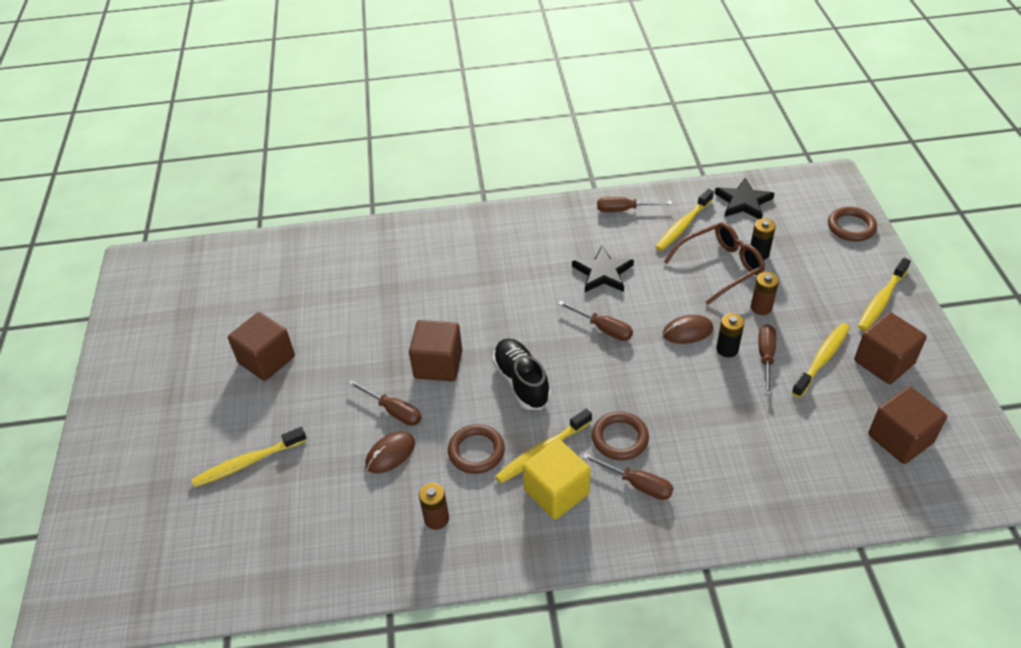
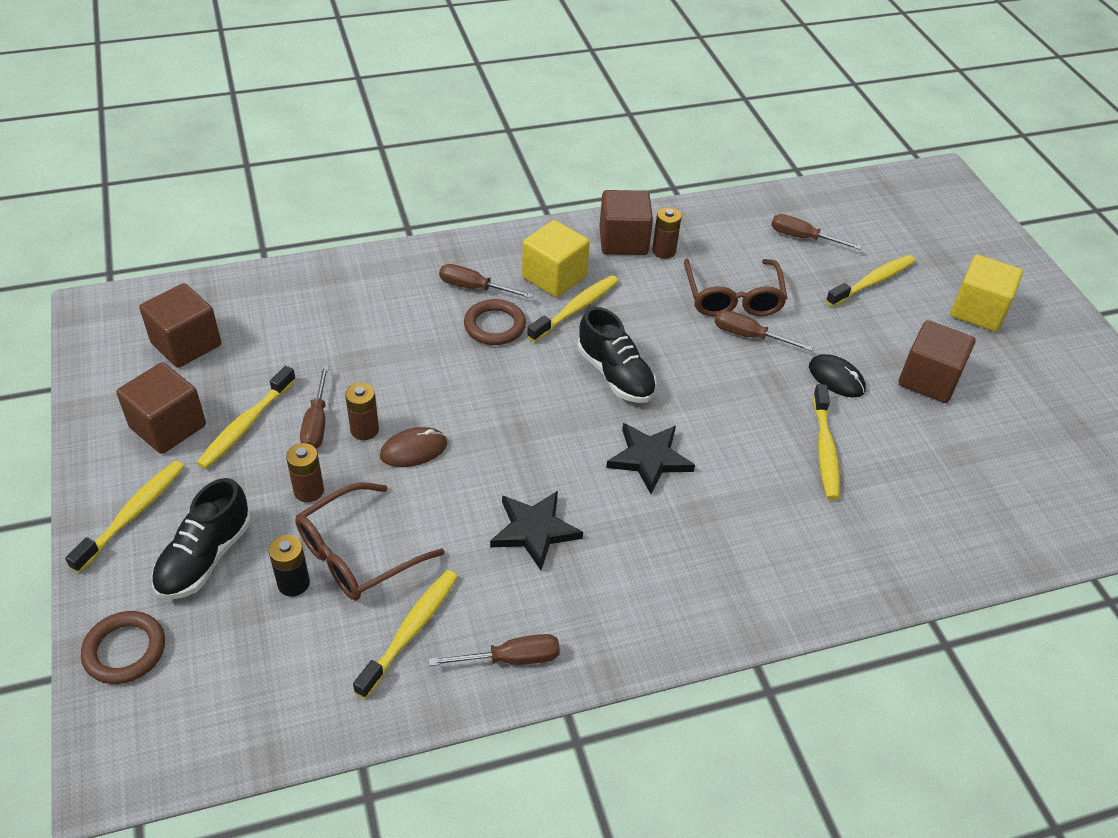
camera: 165 degrees right, 0 degrees up
(174, 422) = (978, 311): none -> yellow cube
(340, 366) = (836, 378): none -> black mouse
(381, 311) = (825, 449): none -> yellow toothbrush
(390, 454) = (733, 297): brown mouse -> brown glasses
(438, 364) = (721, 388): brown cube -> brown cube (623, 241)
(476, 451) = (644, 305): brown ring -> none
(603, 328) = (525, 446): brown screwdriver -> brown screwdriver (803, 238)
(727, 349) = (364, 430): black battery -> brown battery
(743, 202) = (299, 695): black star -> black star (649, 459)
(821, 271) = (205, 558): none -> black shoe

